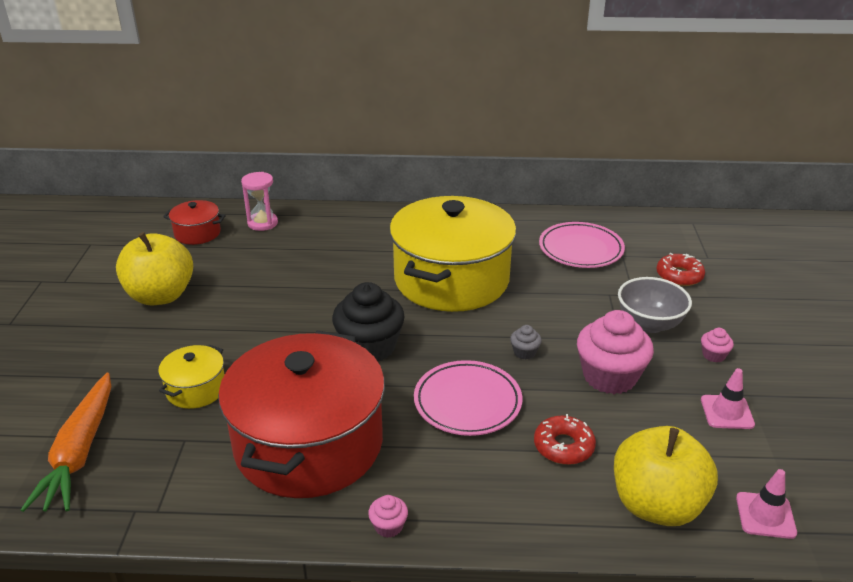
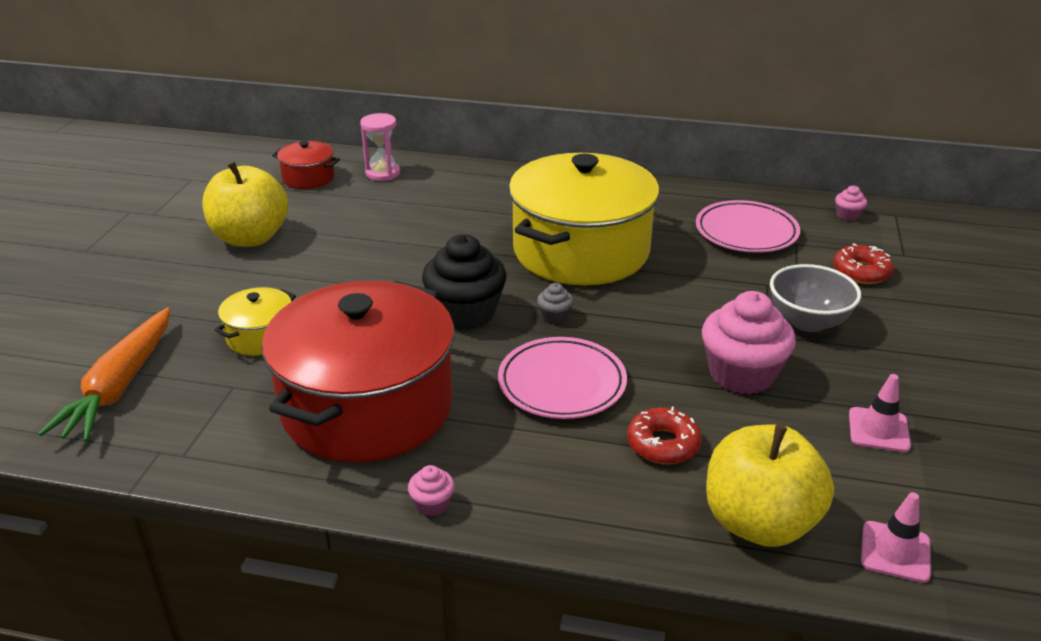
camera: 10 degrees right, 0 degrees up
(524, 352) = (645, 337): grey cupcake -> grey cupcake (554, 316)
(713, 355) = (880, 364): pink cupcake -> pink cupcake (847, 215)

